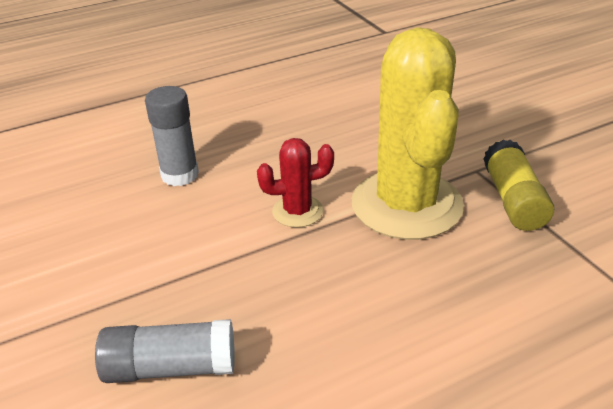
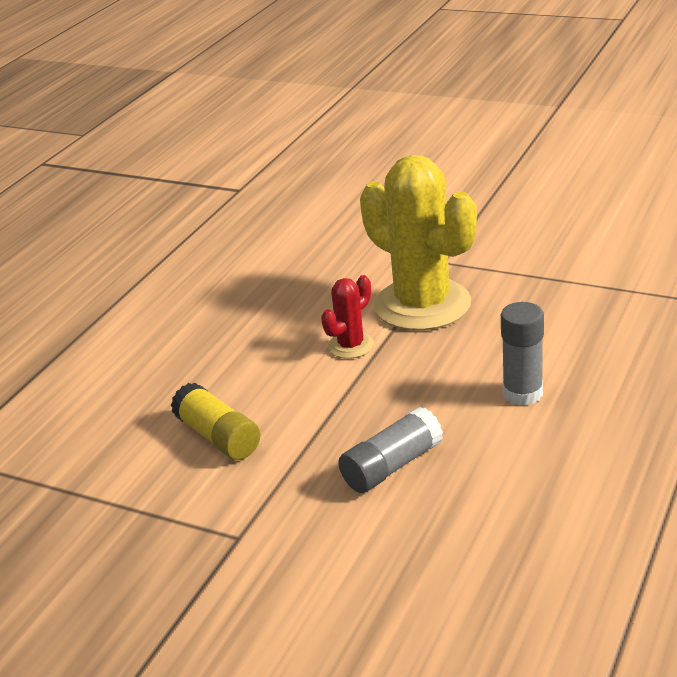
camera: 35 degrees left, 5 degrees down
(180, 175) = (220, 368): grey glue stick -> grey glue stick (522, 393)
(513, 200) = (489, 269): yellow glue stick -> yellow glue stick (218, 437)

